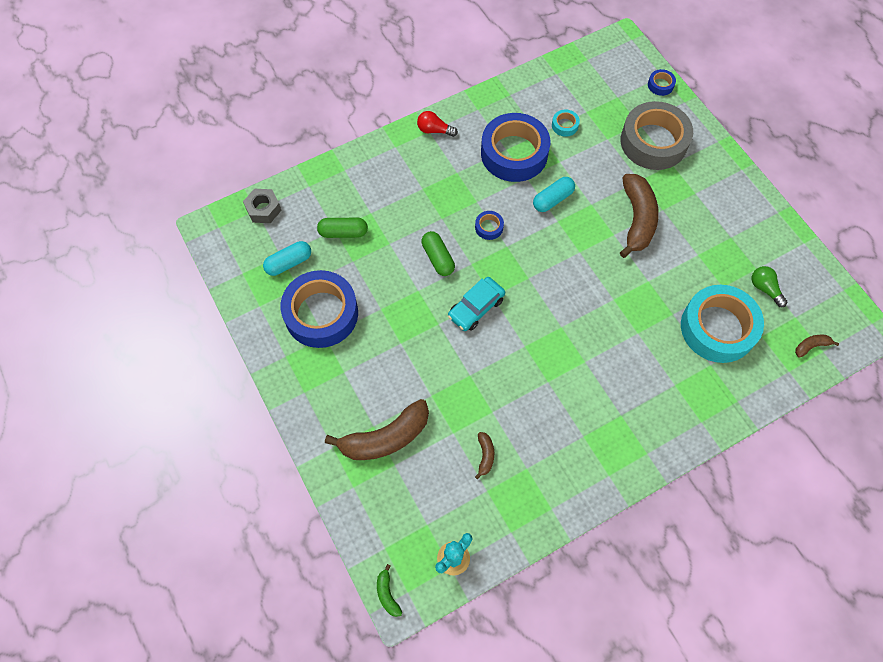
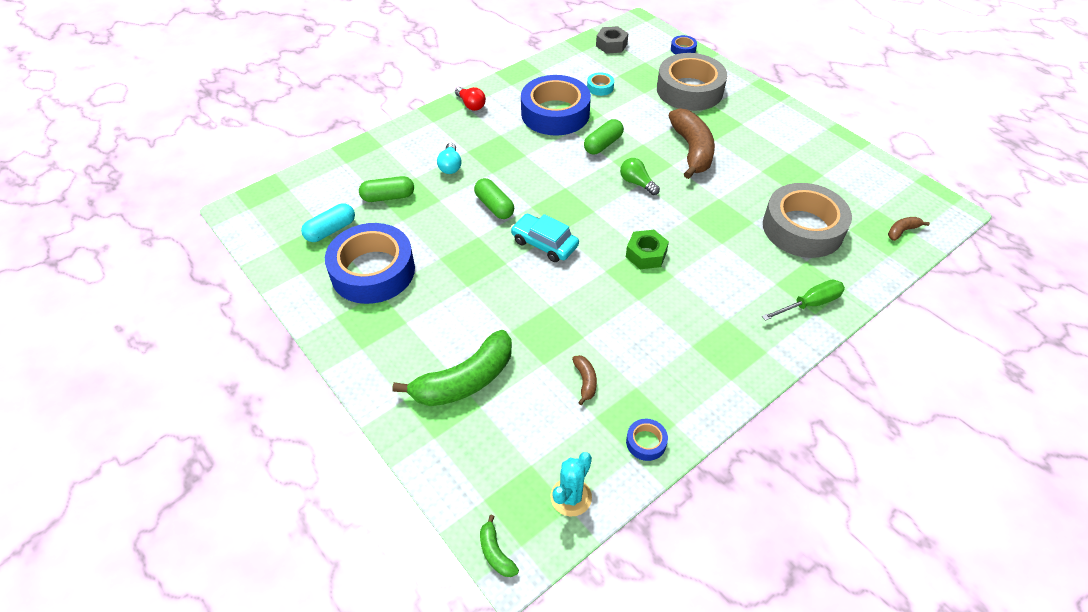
camera: 10 degrees left, 15 degrees down
(263, 209) = (298, 187): grey nut -> grey nut (611, 45)
(385, 438) = (465, 380): brown banana -> green banana
(404, 204) = (450, 166): none -> turquoise light bulb
(434, 130) = (471, 105): red light bulb -> red light bulb turned 135 degrees counterclockwise
(476, 308) = (544, 243): turquoise car -> turquoise car turned 90 degrees clockwise
(489, 227) = (543, 174): blue tape -> blue tape (646, 442)
(552, 199) = (603, 144): turquoise capsule -> green capsule
(565, 334) = (646, 254): none -> green nut
(699, 411) = (810, 304): none -> green screwdriver
(717, 328) = (802, 228): turquoise tape -> grey tape
(765, 289) = (837, 190): green light bulb -> green light bulb (637, 183)

